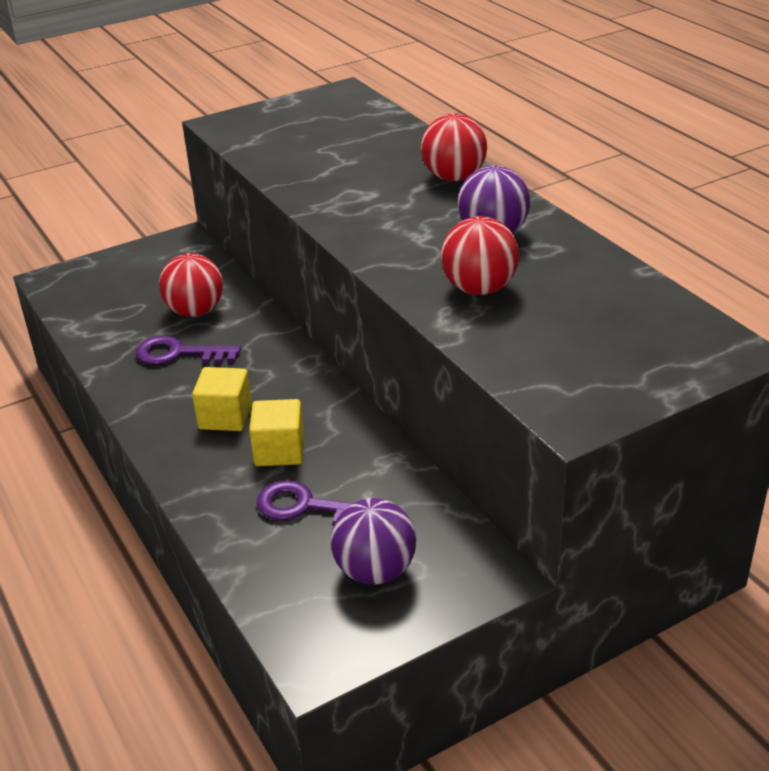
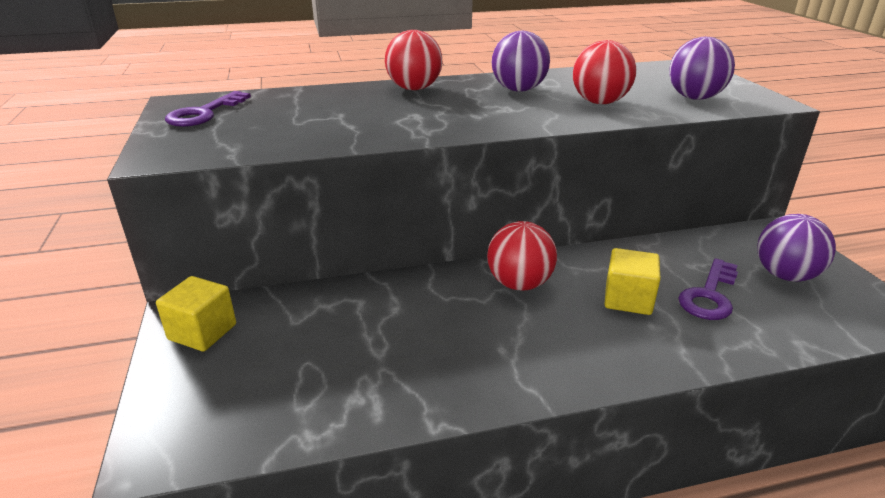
camera: 75 degrees left, 5 degrees down
(179, 353) = (435, 344): purple key -> purple key (204, 113)
(195, 311) = (354, 323): red ball -> red ball (519, 284)
(225, 417) = (566, 324): yellow cube -> yellow cube (202, 332)
(547, 355) = (694, 98): none -> purple ball

